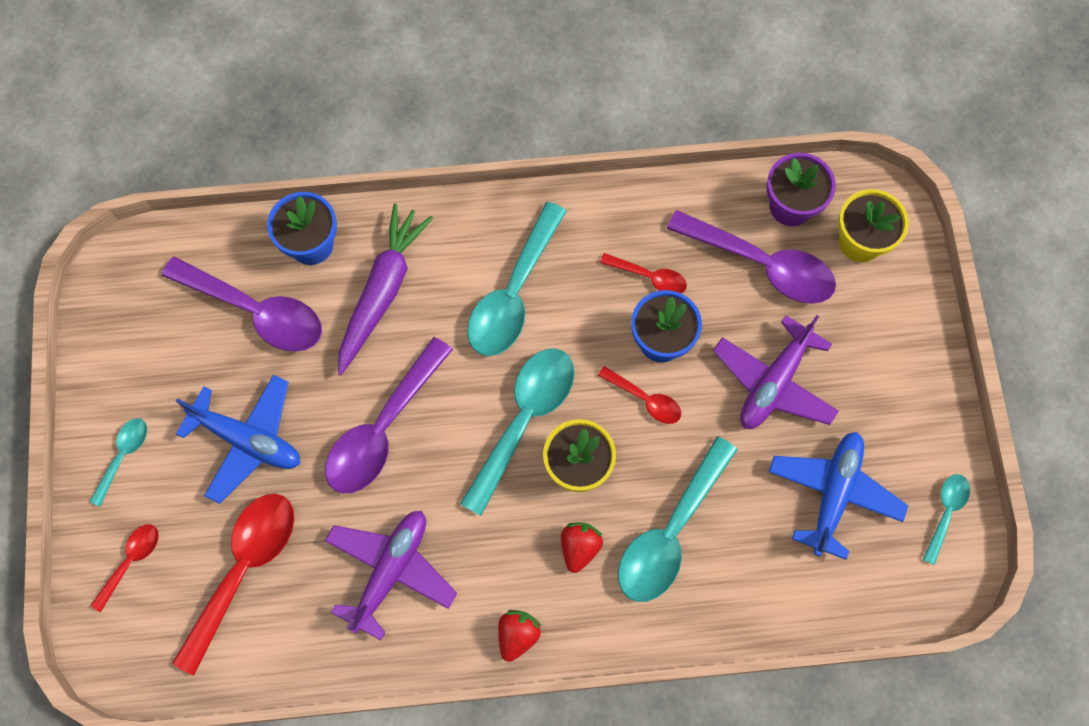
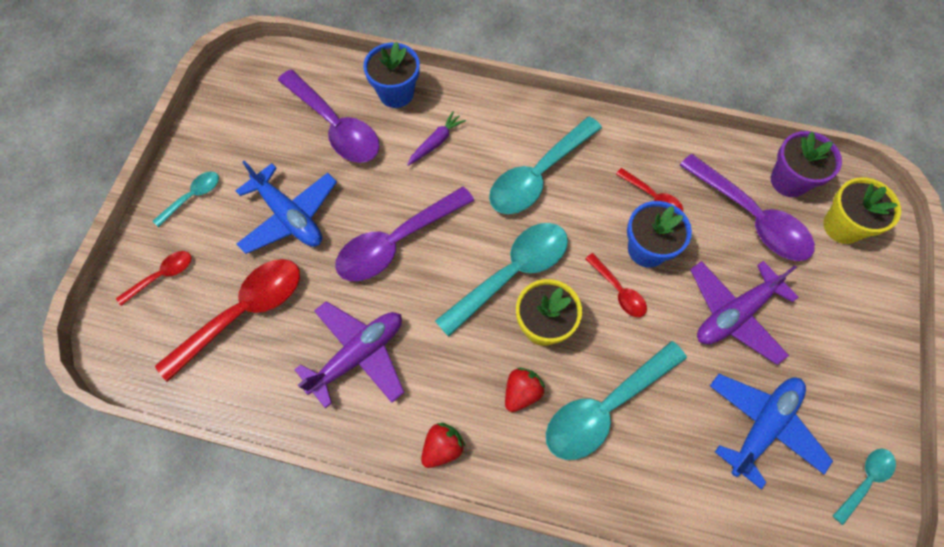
camera: 20 degrees right, 5 degrees down
(382, 291) = (436, 142): purple carrot -> purple carrot, size x0.50

